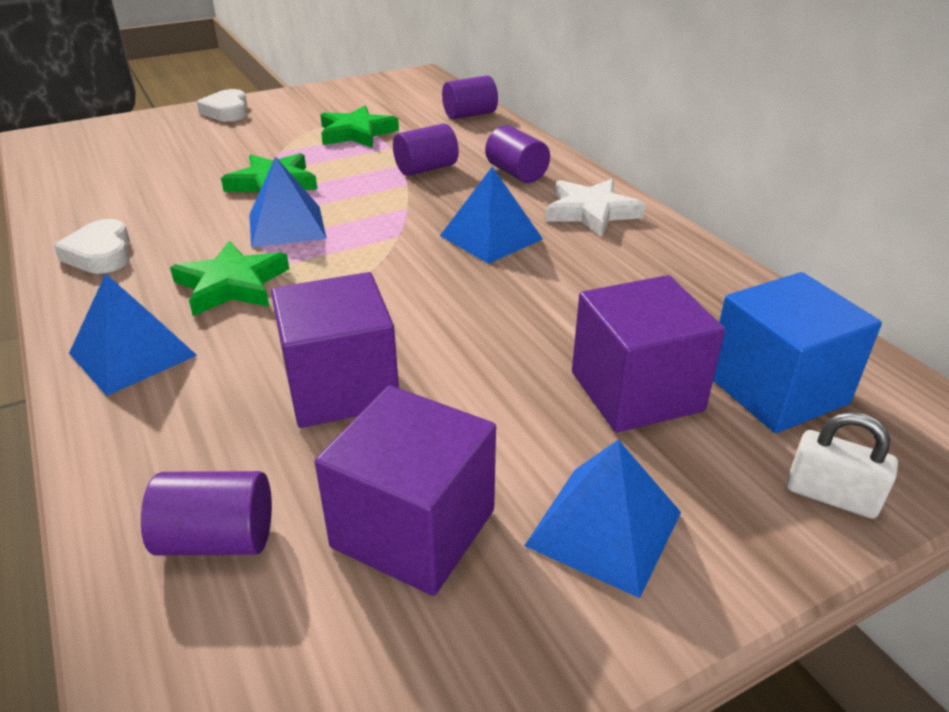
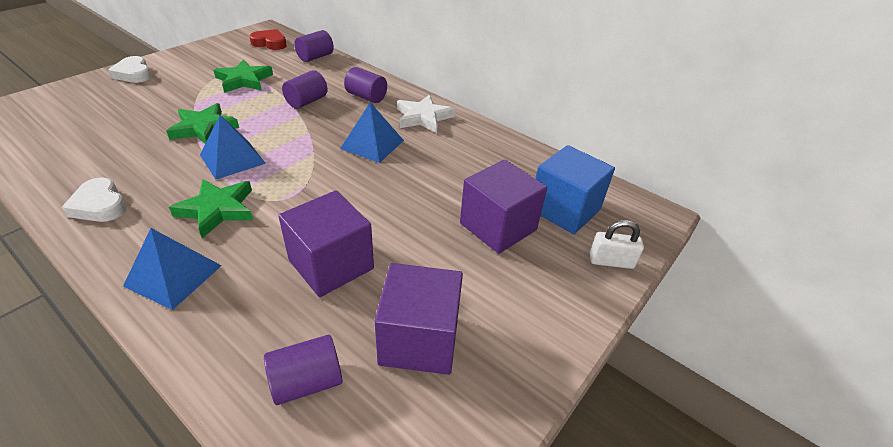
camera: 25 degrees left, 5 degrees up
(416, 92) = (270, 43): none -> red heart
(604, 528) = (517, 309): blue pyramid -> none

